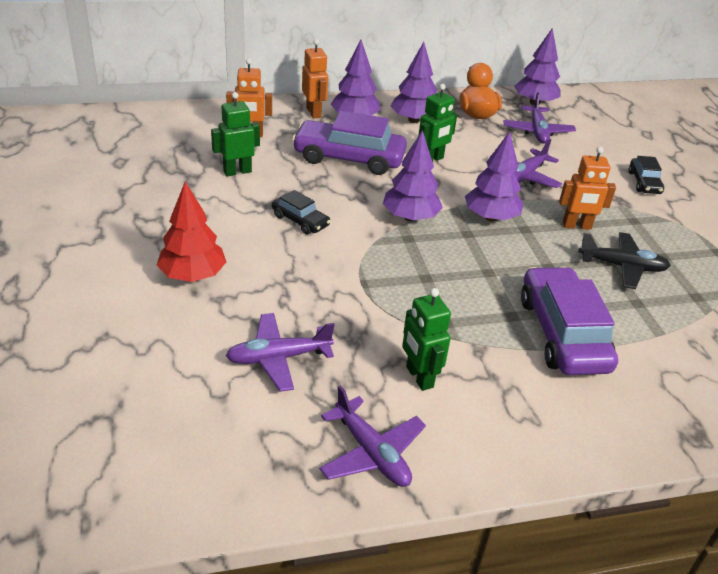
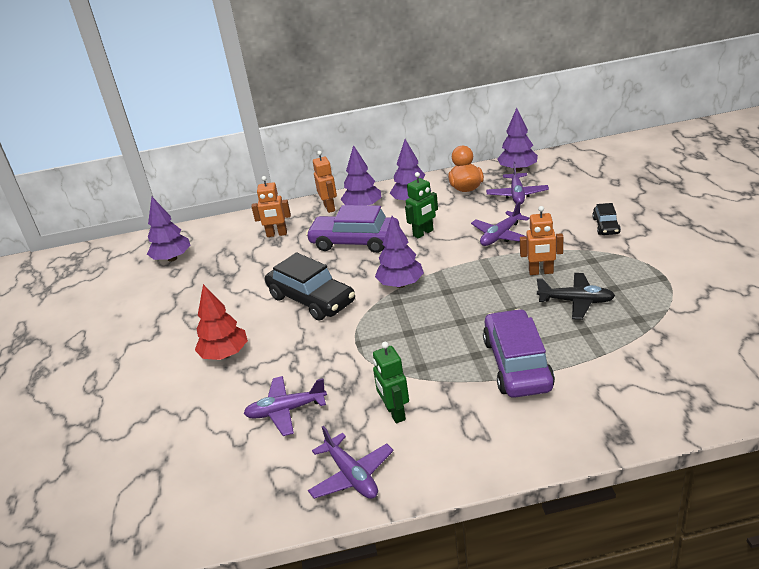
camera: 10 degrees right, 5 degrees down
(237, 171) = (264, 266): green robot -> none
(300, 221) = (311, 299): black car -> black car, size x1.97
(491, 217) = (468, 275): purple tree -> purple tree (172, 258)

